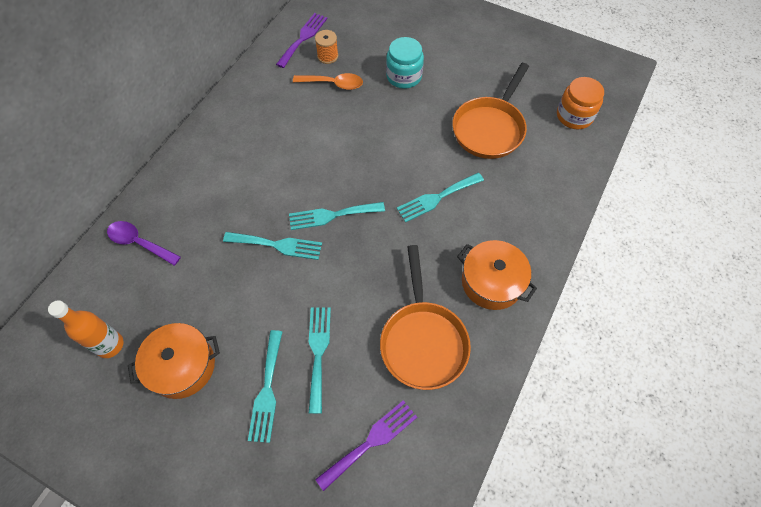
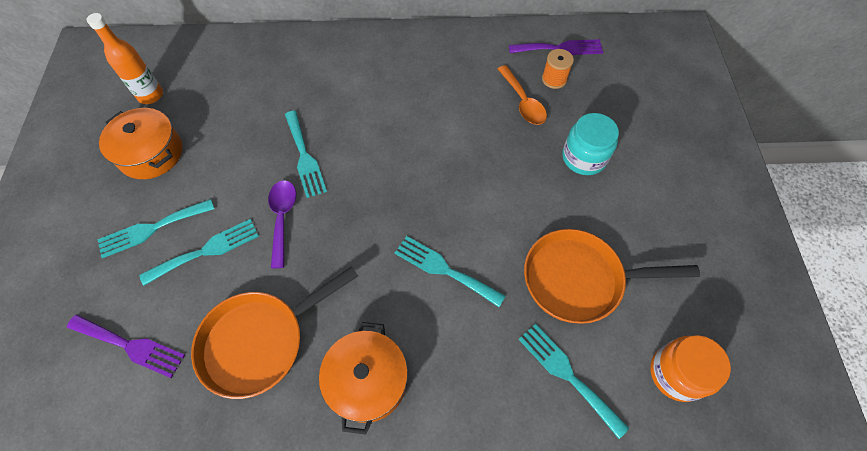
camera: 60 degrees right, 0 degrees up
(139, 243) = (253, 60): purple spoon -> purple spoon (282, 218)
(332, 215) = (363, 183): turquoise fork -> turquoise fork (567, 374)

